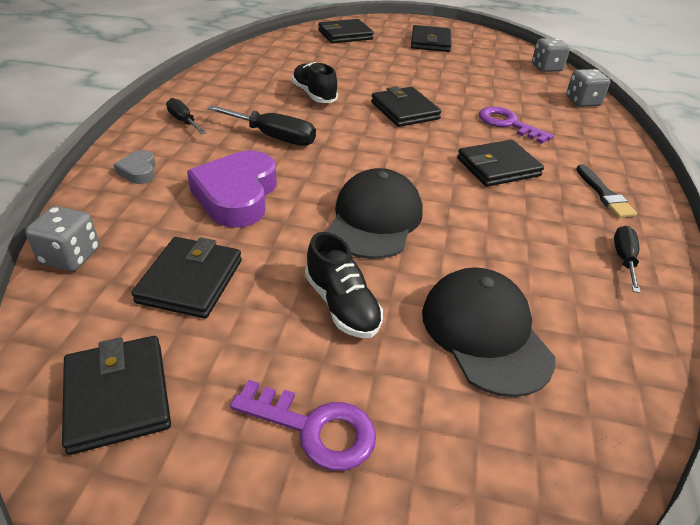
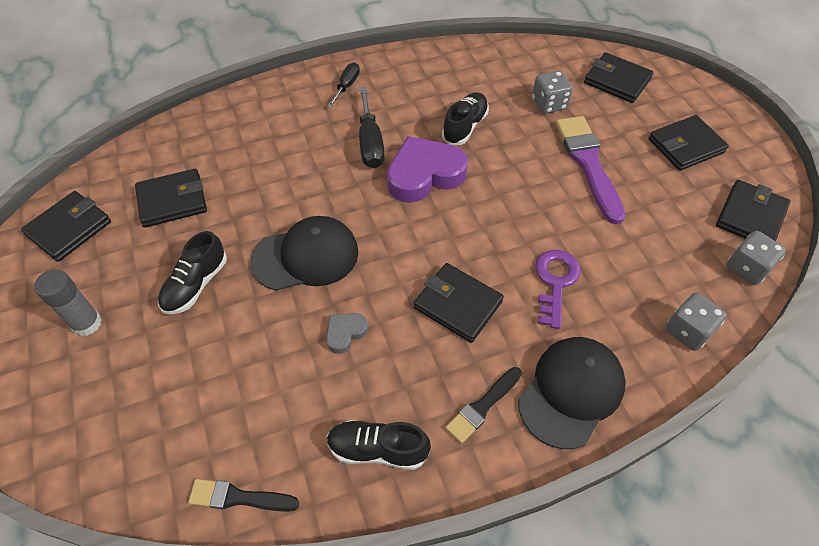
camera: 60 degrees right, 15 degrees up
(70, 256) = (160, 138): grey dice -> grey dice (549, 104)
(138, 171) = (265, 107): grey heart -> grey heart (345, 333)
(237, 195) = (276, 169): purple heart -> purple heart (424, 175)
(315, 428) = (86, 323): purple key -> grey glue stick
(404, 110) = (499, 196): black wallet -> black wallet (750, 216)
(410, 72) = (588, 164): none -> purple brush
(485, 333) = (216, 378): black cap -> black cap (571, 392)
(624, 259) = (377, 449): black screwdriver -> black shoe
(646, 367) = (238, 497): none -> black brush

